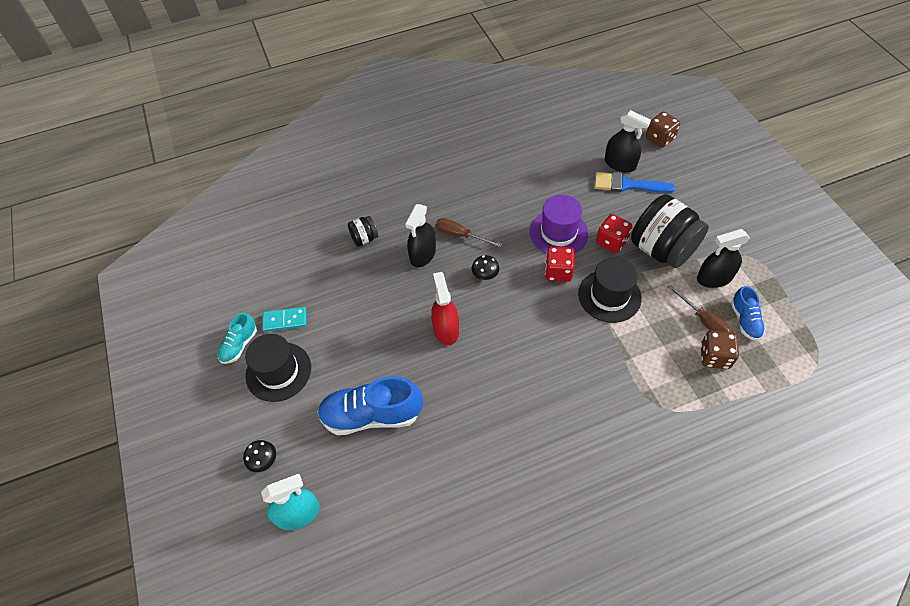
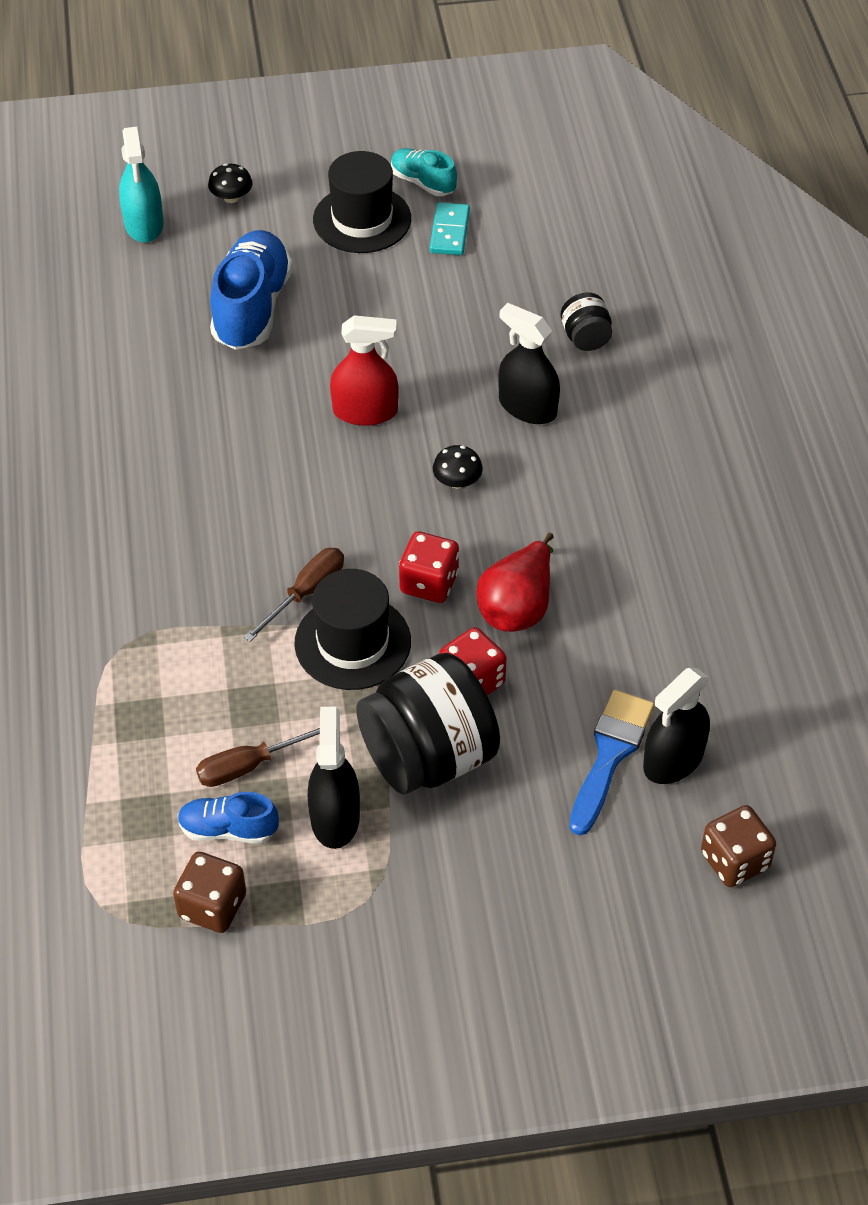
camera: 100 degrees right, 5 degrees down
(460, 235) = (555, 464): brown screwdriver -> brown screwdriver (306, 593)
(558, 233) = (518, 606): purple hat -> red pear
(714, 357) = (177, 754): brown dice -> brown dice (212, 906)

